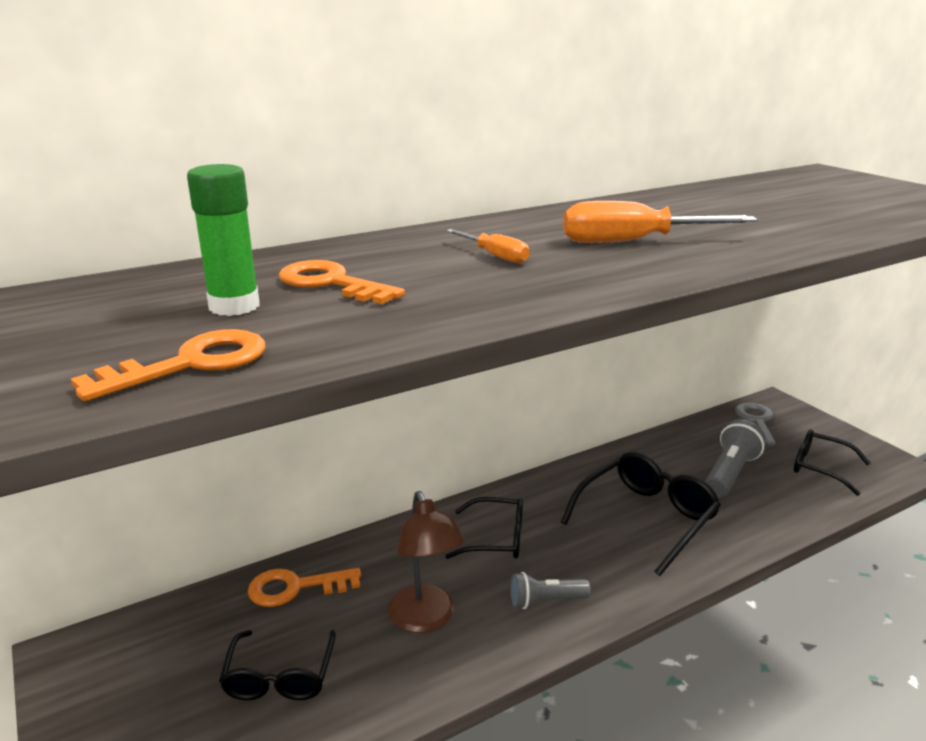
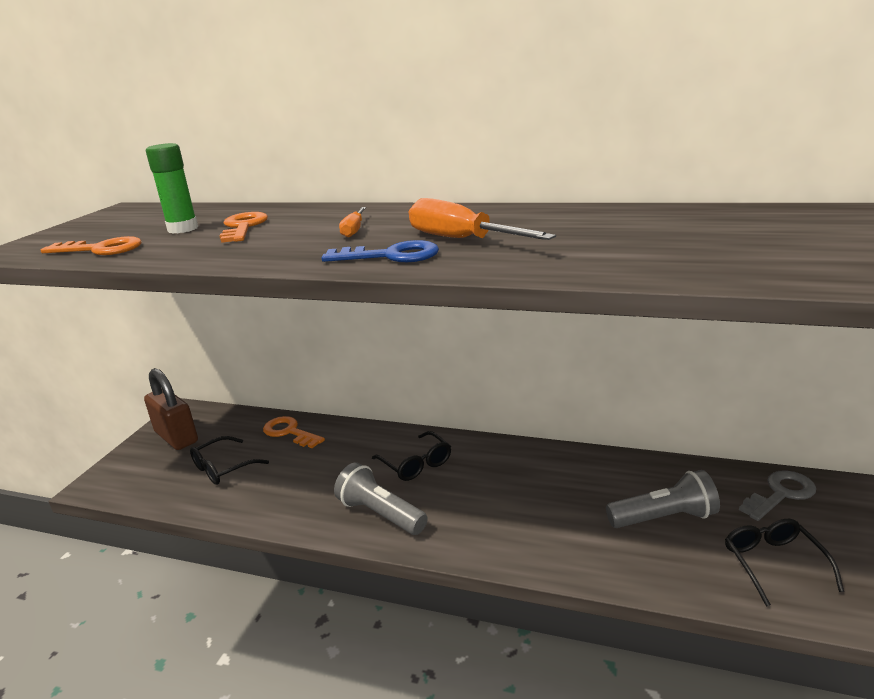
camera: 50 degrees right, 0 degrees up
(123, 690) = (176, 437): none -> brown padlock
(426, 619) = (312, 483): brown lamp -> none
(546, 601) = (381, 514): grey flashlight -> grey flashlight, size x1.58
(627, 269) = (390, 256): none -> blue key
(646, 518) = (531, 508): black glasses -> none

